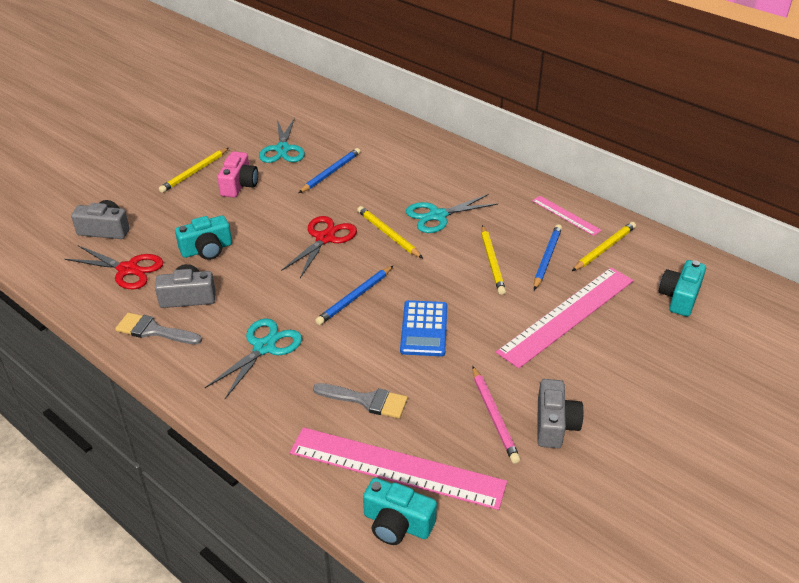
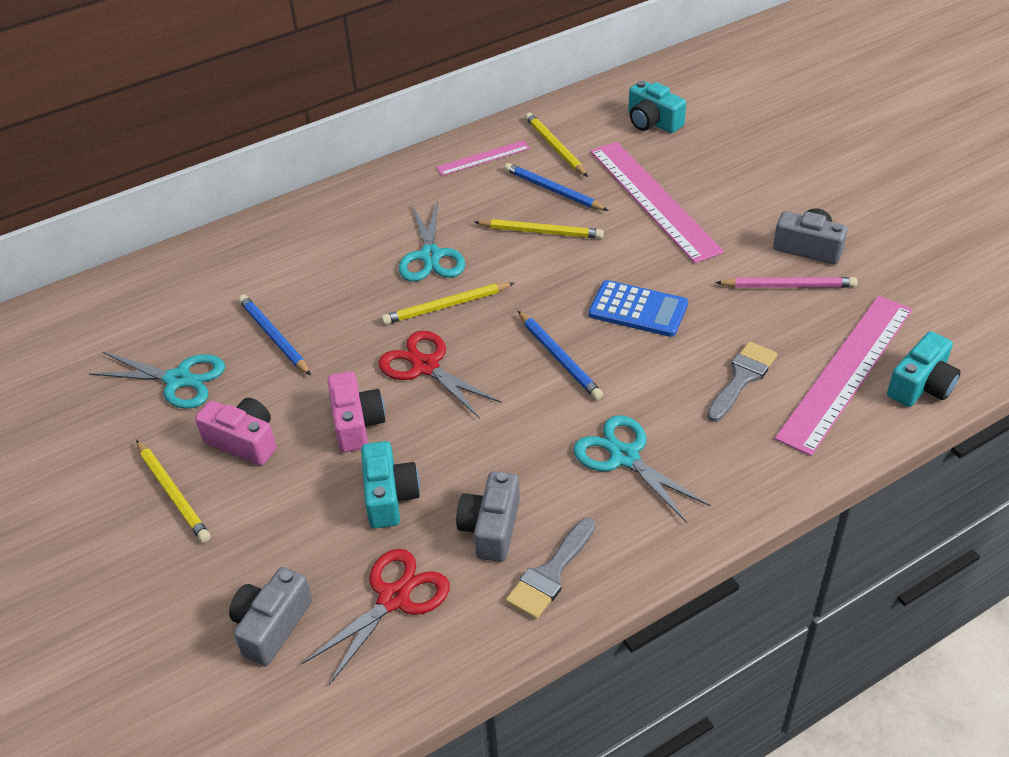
camera: 70 degrees left, 5 degrees up
(265, 222) = (356, 423): none -> pink camera

